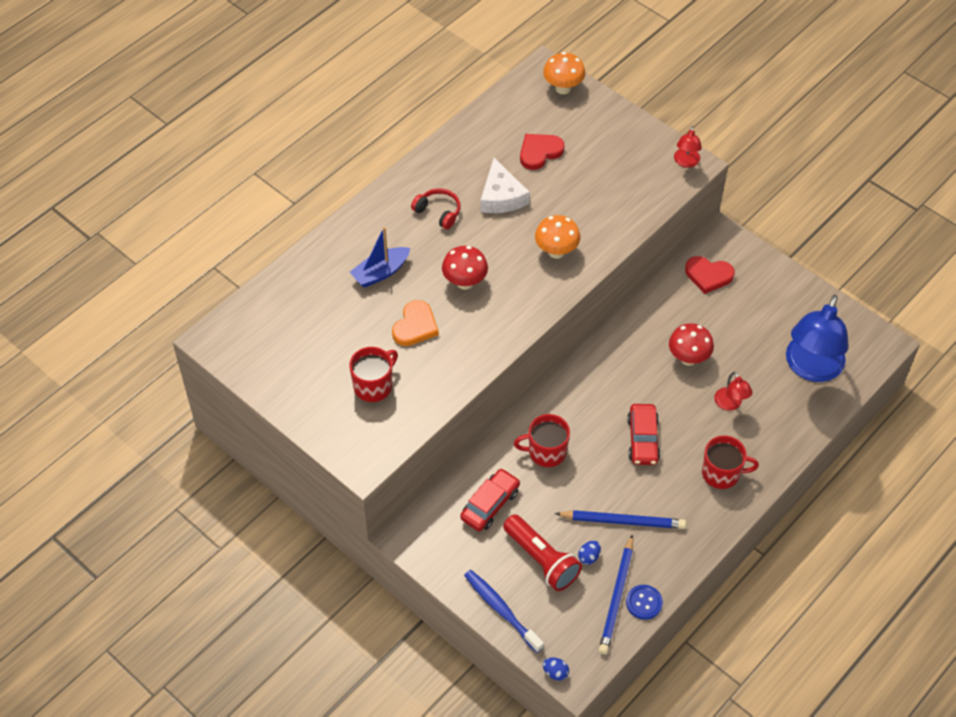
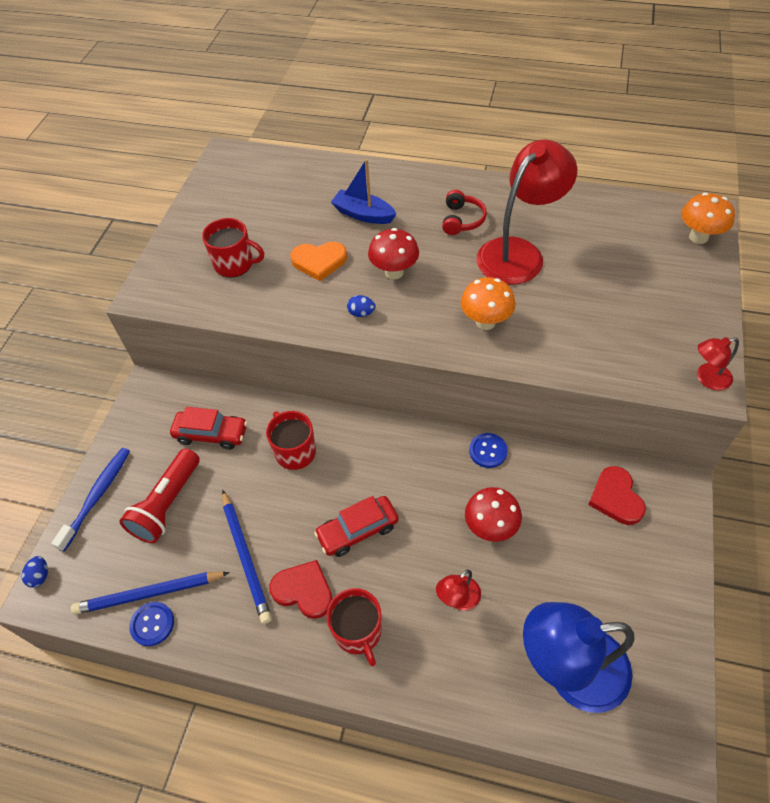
camera: 65 degrees right, 0 degrees up
(501, 196) = (518, 253): white cheese -> red lamp
(539, 152) = (599, 255): red heart -> red heart (303, 590)
(589, 557) = (188, 545): blue egg -> blue egg (361, 313)
(625, 328) = (488, 451): none -> blue button

